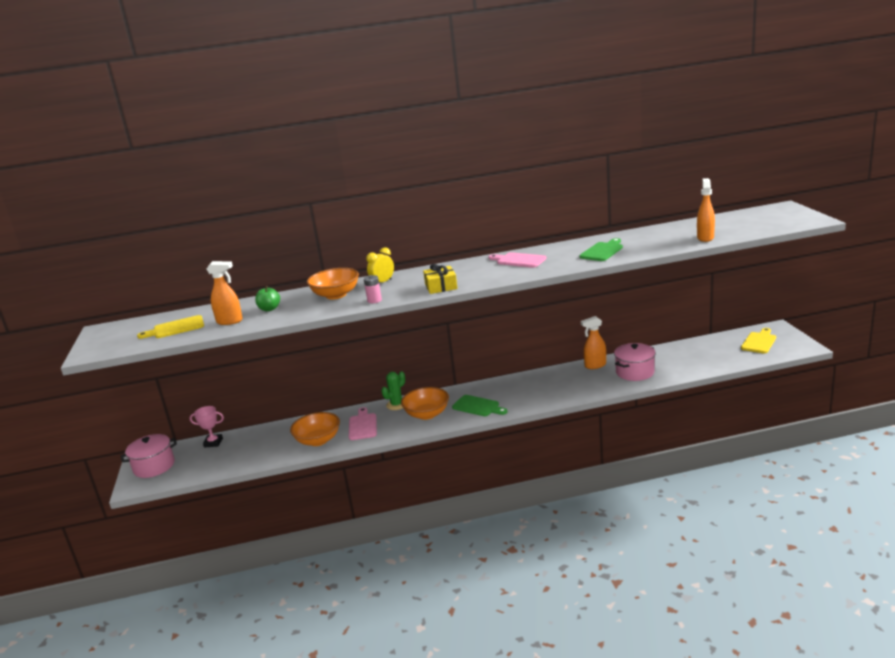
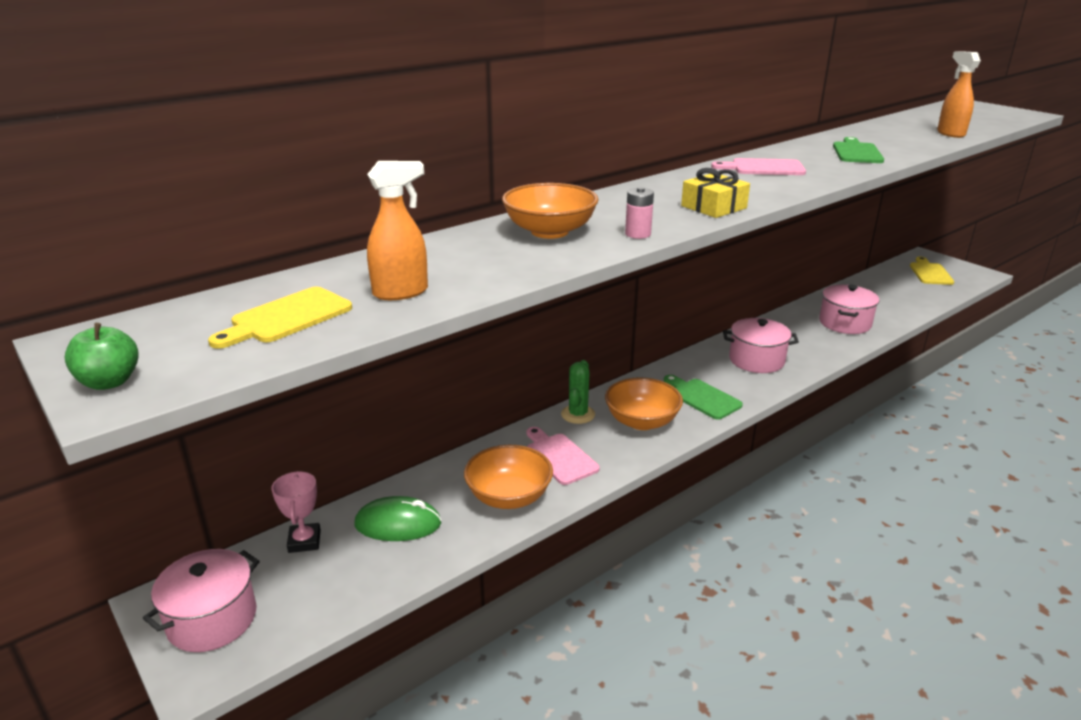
camera: 30 degrees left, 5 degrees up
(213, 443) = (304, 541): pink trophy -> pink trophy turned 75 degrees counterclockwise
(257, 443) = (398, 524): none -> green mouse
(269, 309) = (453, 264): green apple -> green apple (109, 382)
(382, 282) = (601, 208): yellow clock -> none
(477, 406) = (702, 398): green cutting board -> green cutting board turned 135 degrees counterclockwise
(540, 389) = (756, 360): none -> pink pot
(595, 365) = (787, 321): orange spray bottle -> none

